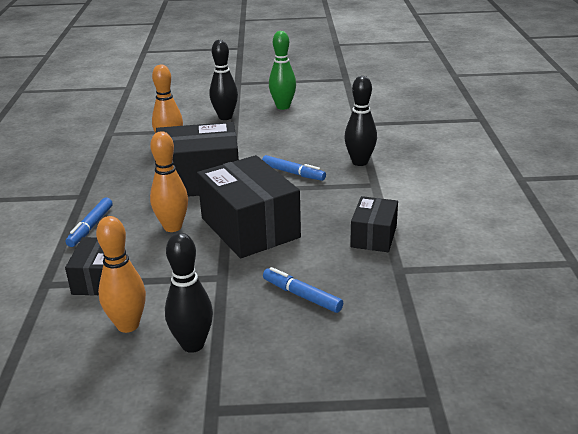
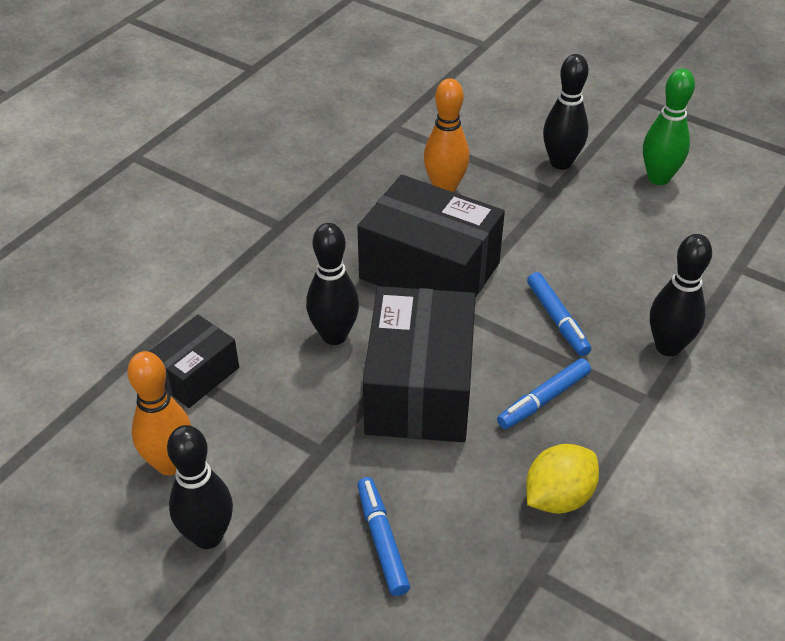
camera: 35 degrees right, 15 degrees up
(91, 227) = (250, 285): blue marker -> blue marker (543, 399)
(172, 227) = (334, 335): orange bowling pin -> black bowling pin
(373, 236) = (558, 497): black box -> yellow lemon

